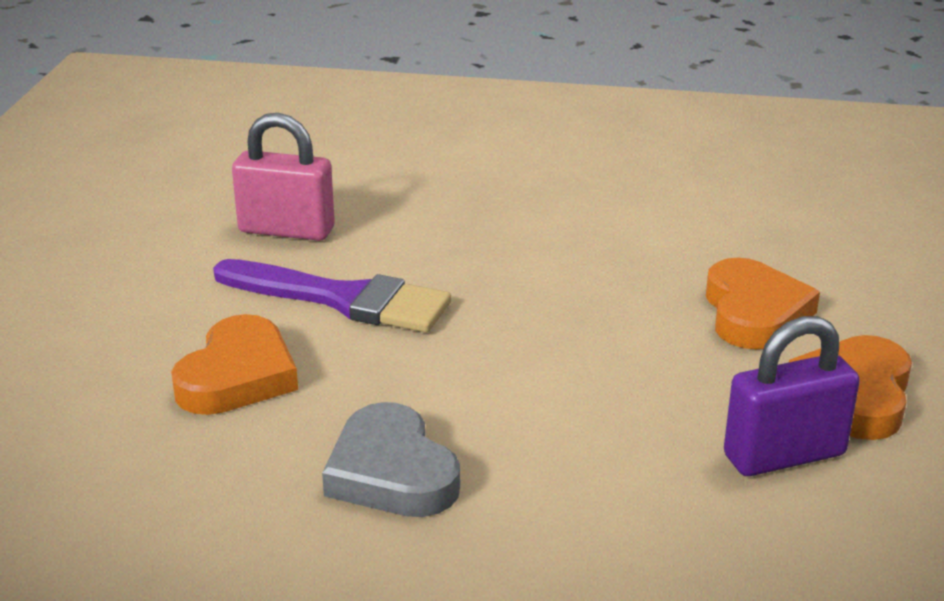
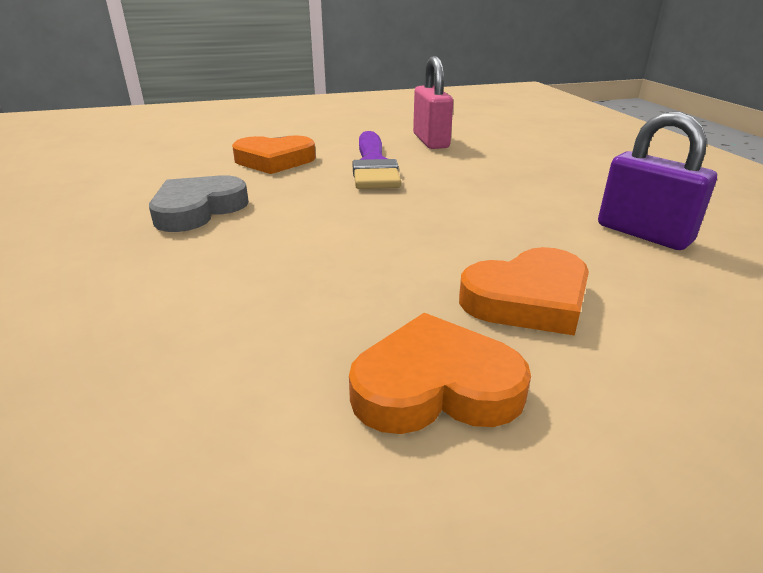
camera: 65 degrees right, 0 degrees up
(784, 455) = (290, 355): purple padlock -> purple padlock (643, 234)

